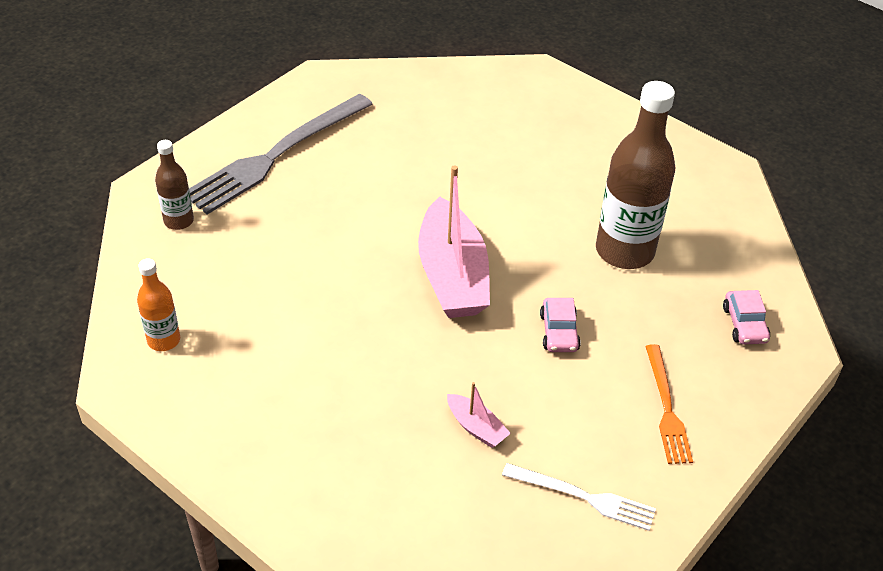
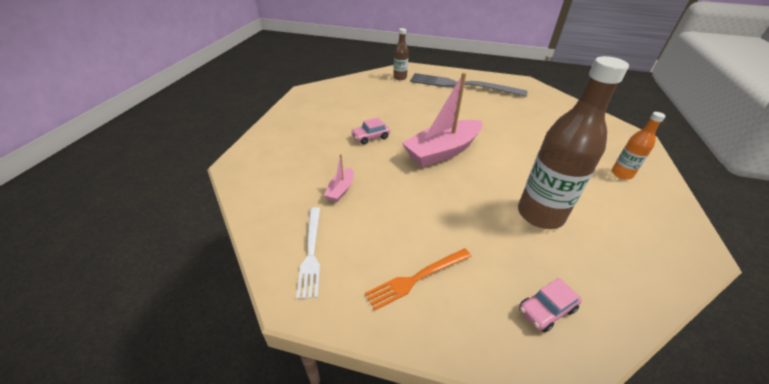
camera: 65 degrees right, 5 degrees down
(164, 340) = (334, 92): orange bottle -> orange bottle (621, 174)
(559, 332) = (439, 203): pink car -> pink car (370, 137)

